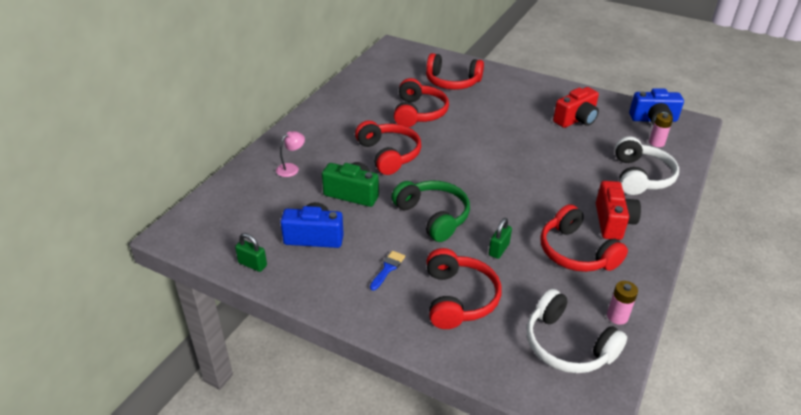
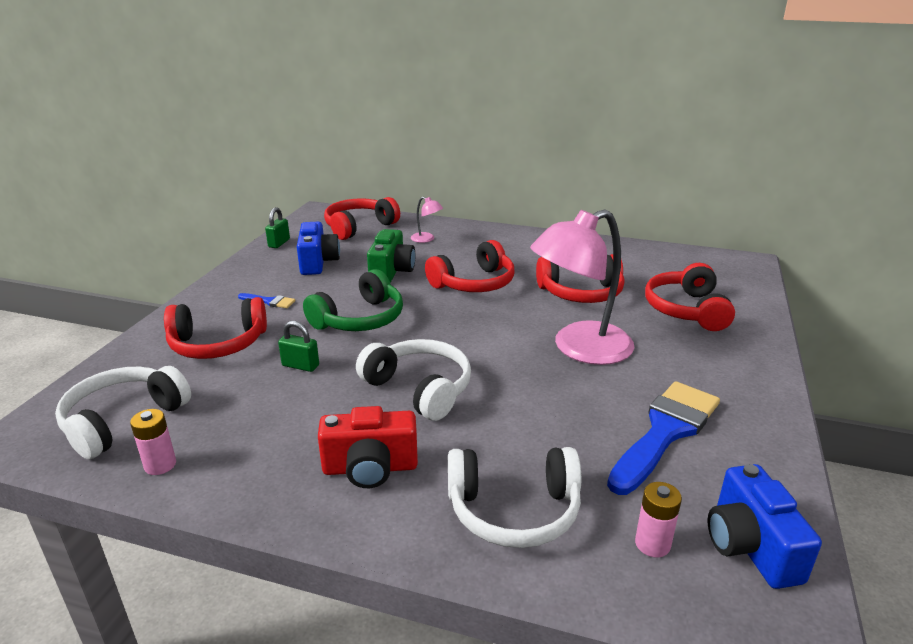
camera: 80 degrees right, 10 degrees down
(492, 128) = (579, 348): none -> pink lamp
(532, 196) = (419, 388): none -> white headphones
(575, 252) = (295, 428): red headphones -> red headphones (359, 227)
(576, 120) = (665, 432): red camera -> blue brush

